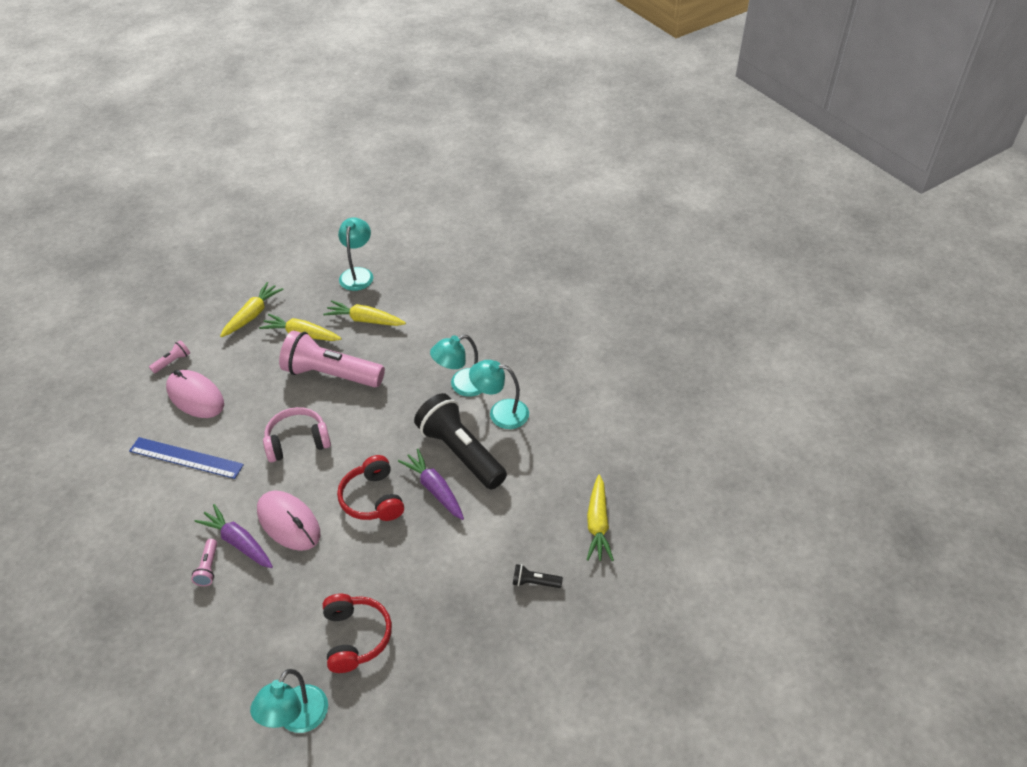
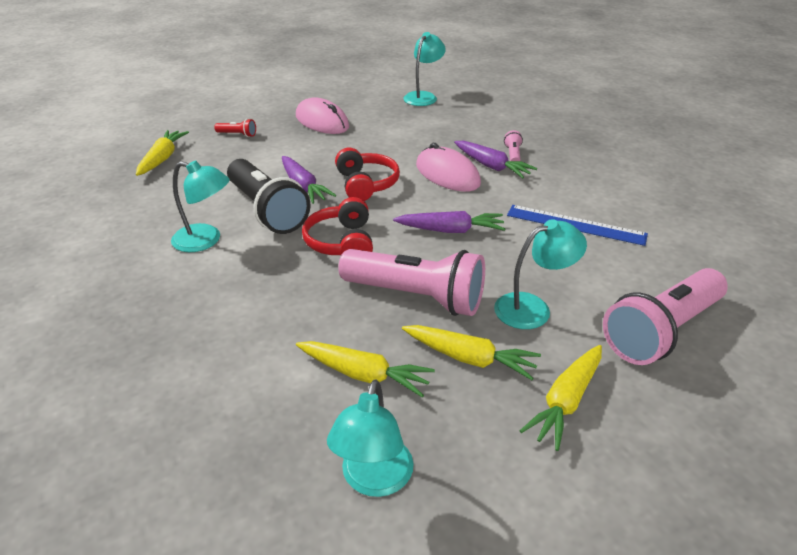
camera: 175 degrees left, 10 degrees down
(172, 362) = (661, 331): pink flashlight -> pink flashlight, size x2.44
(195, 397) = (599, 283): pink mouse -> pink mouse (322, 121)
(297, 441) = (450, 230): pink headphones -> purple carrot
(356, 637) = (384, 120): red headphones -> red headphones (341, 242)
(462, 385) = (240, 271): turquoise lamp -> turquoise lamp (533, 308)
(534, 582) = (237, 134): black flashlight -> red flashlight

